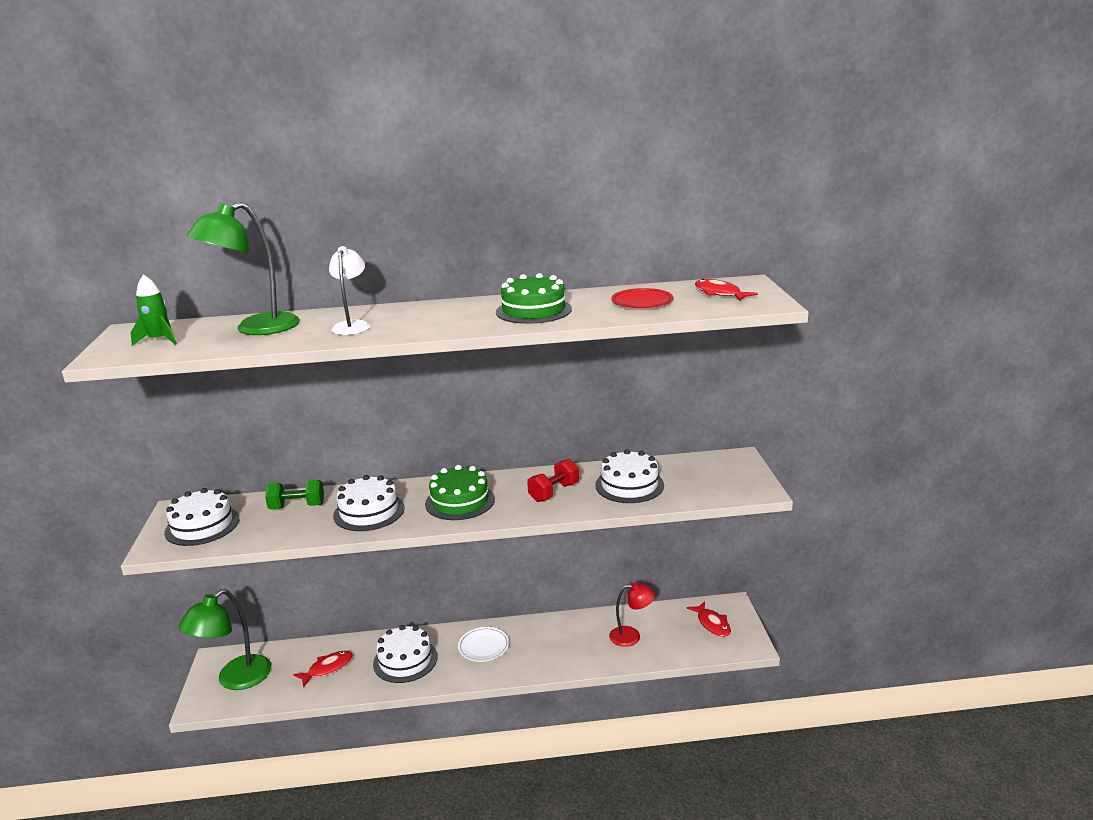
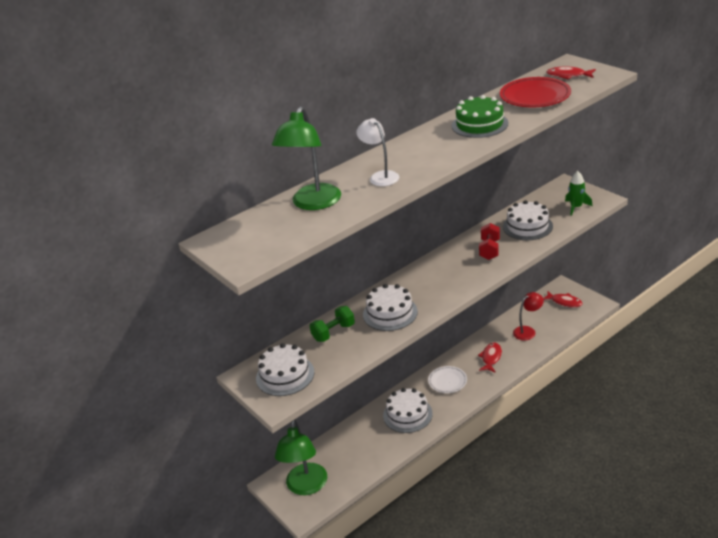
camera: 30 degrees left, 10 degrees up
(159, 340) = (258, 238): green rocket -> green rocket (576, 207)
(327, 668) = (362, 446): red fish -> red fish (491, 358)
(460, 501) = (439, 280): green cake -> none
(642, 302) = (535, 97): red plate -> red plate, size x1.59

